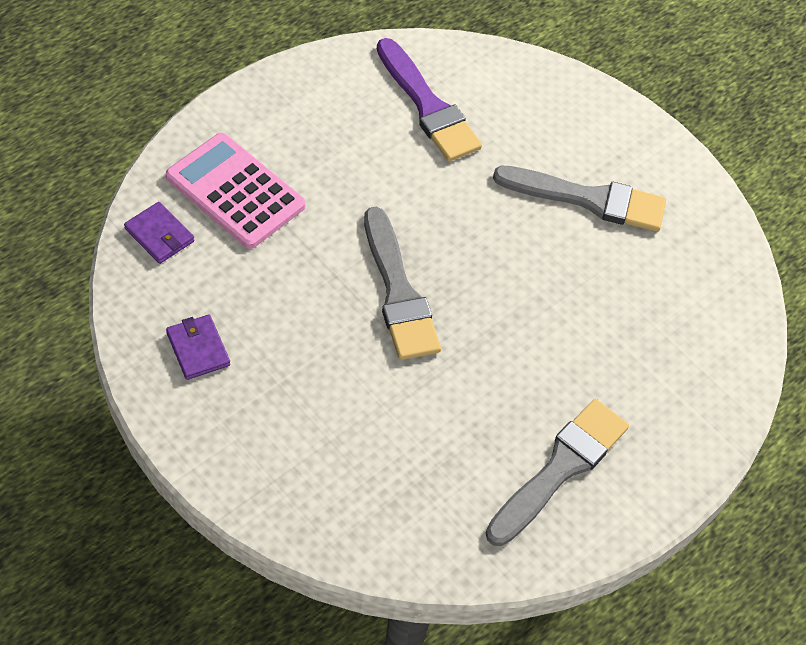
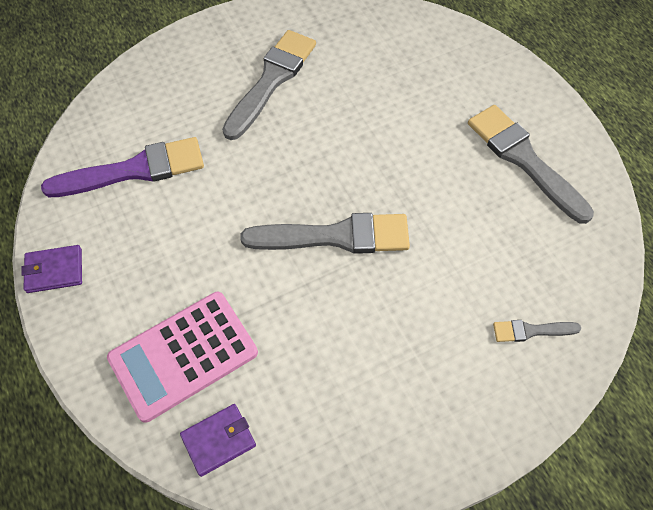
camera: 70 degrees left, 5 degrees up
(198, 349) = (367, 423): purple wallet -> purple wallet (54, 270)
(330, 488) = (531, 331): none -> grey brush

